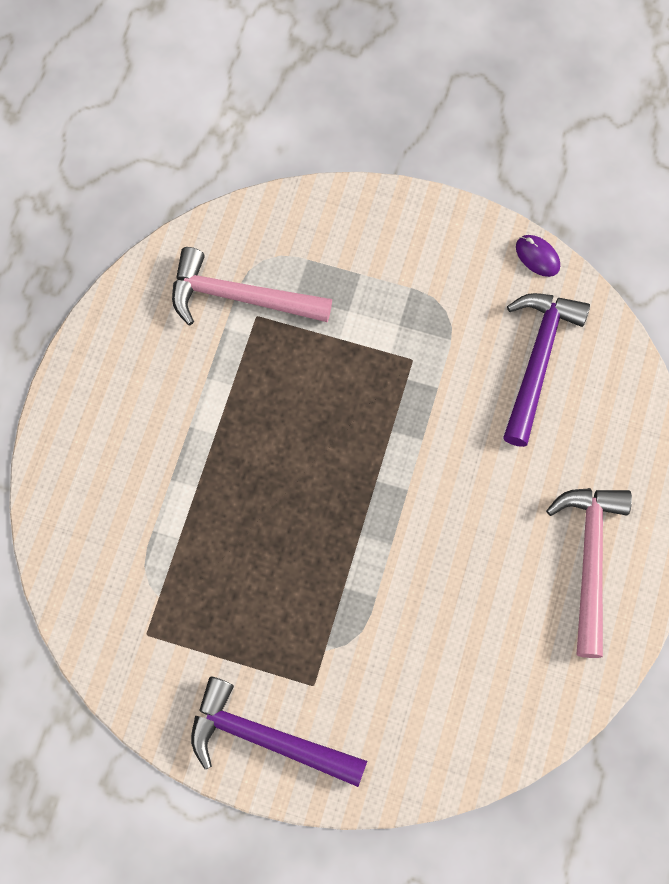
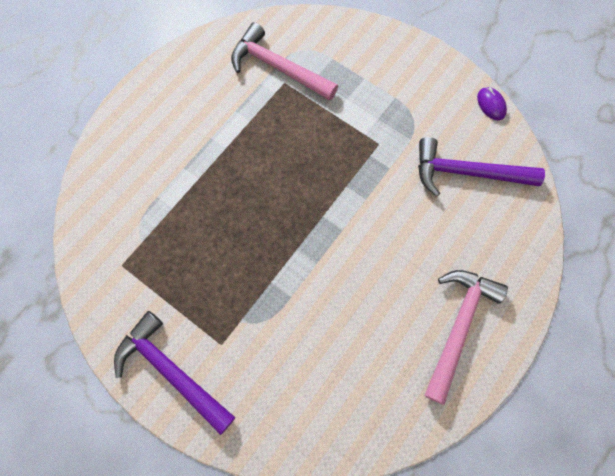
camera: 20 degrees right, 0 degrees up
(537, 361) = (467, 173): purple hammer -> purple hammer turned 120 degrees counterclockwise

